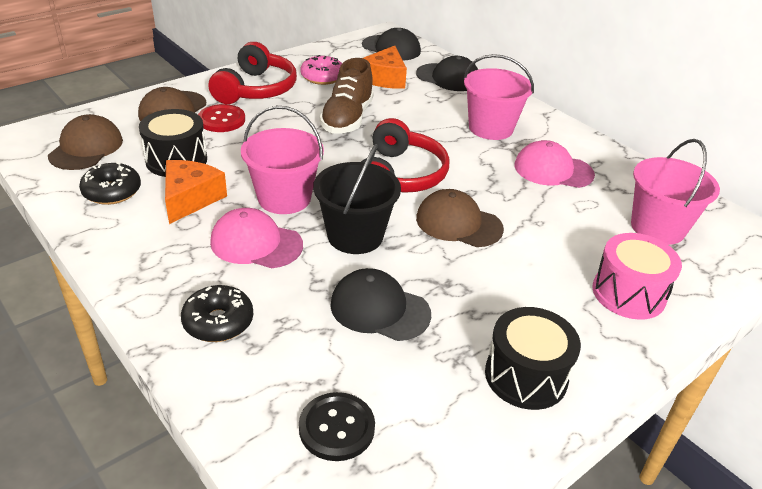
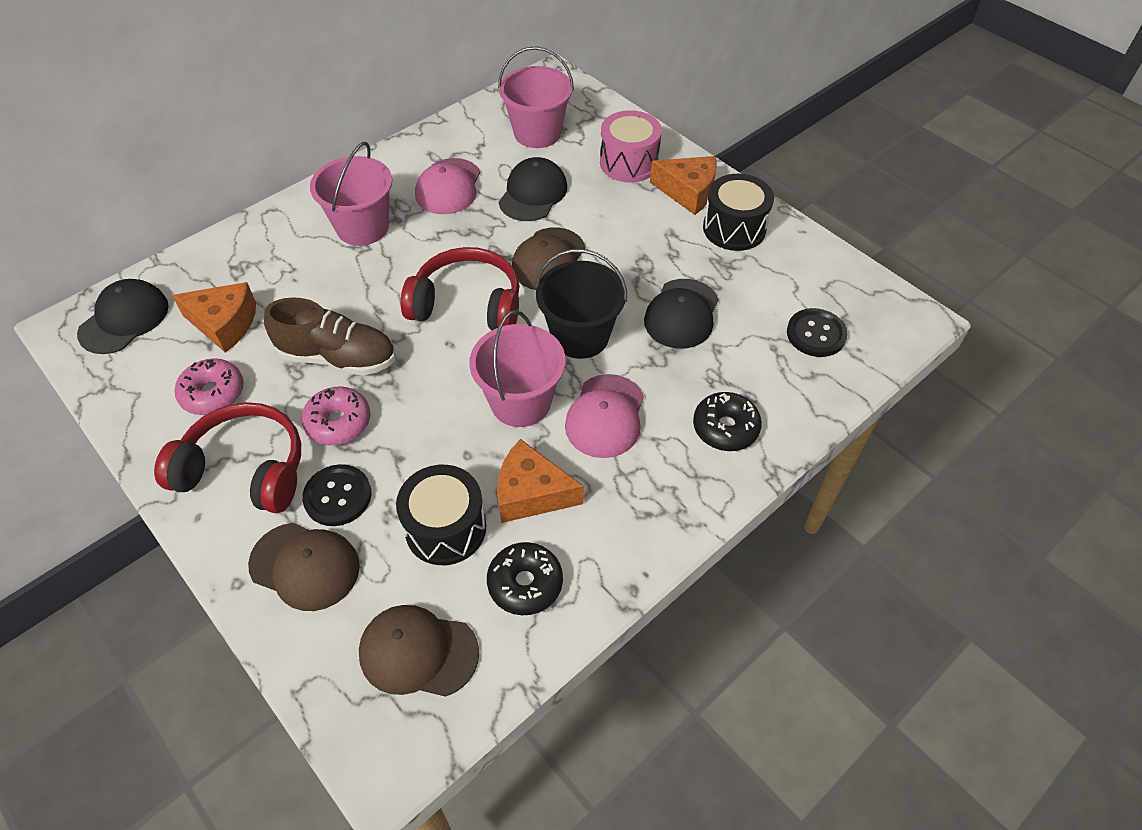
camera: 90 degrees left, 15 degrees up
(221, 120) = (338, 496): red button -> black button
(285, 119) = (338, 422): none -> pink donut
(448, 77) = (229, 260): black cap -> black cap (533, 194)
(588, 340) = (688, 192): none -> orange cheese

